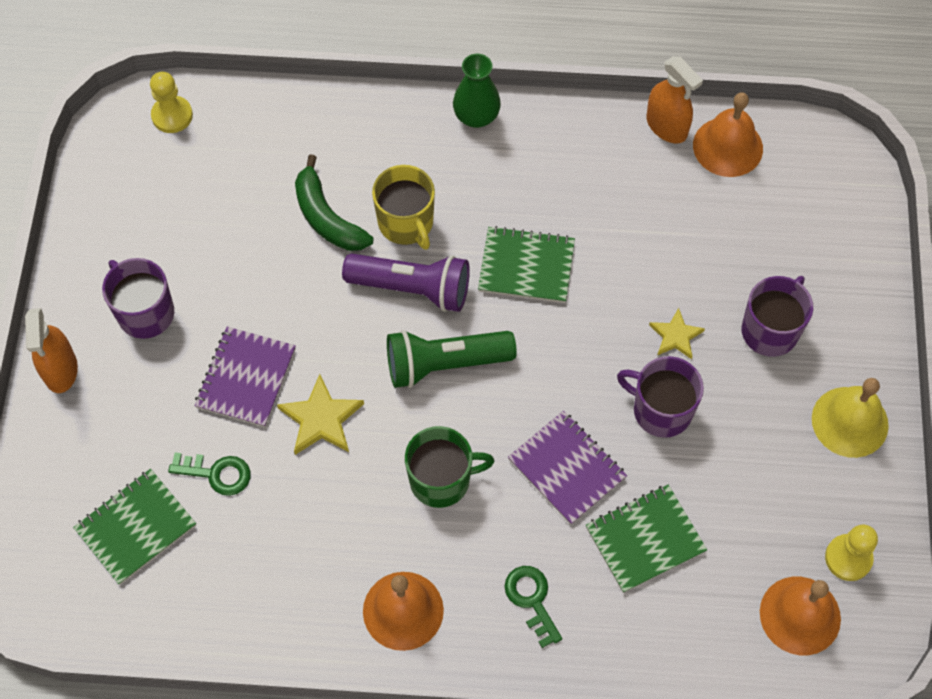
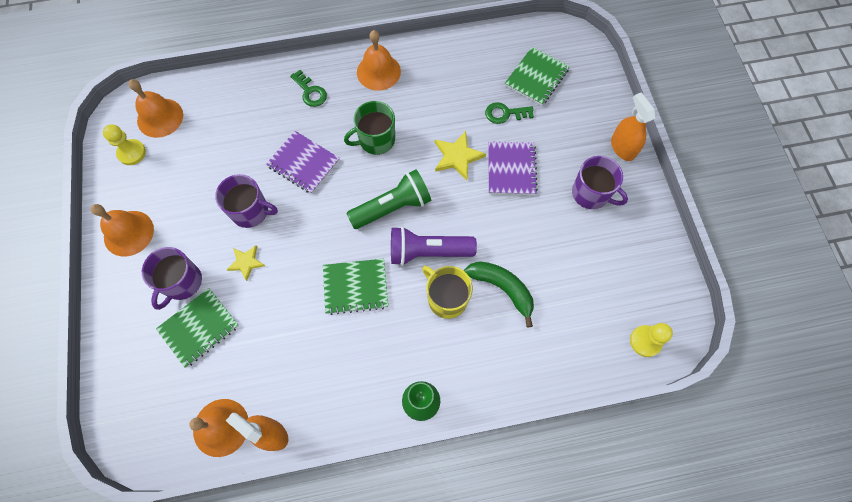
camera: 165 degrees right, 5 degrees up
(645, 539) = (251, 136): green notebook -> green notebook (199, 328)
(850, 421) = (128, 233): yellow bell -> orange bell

